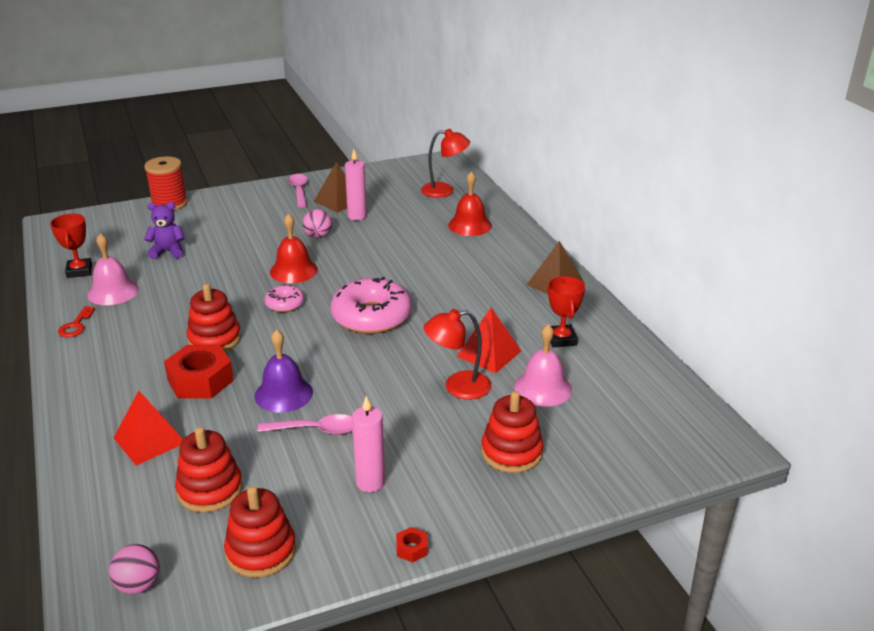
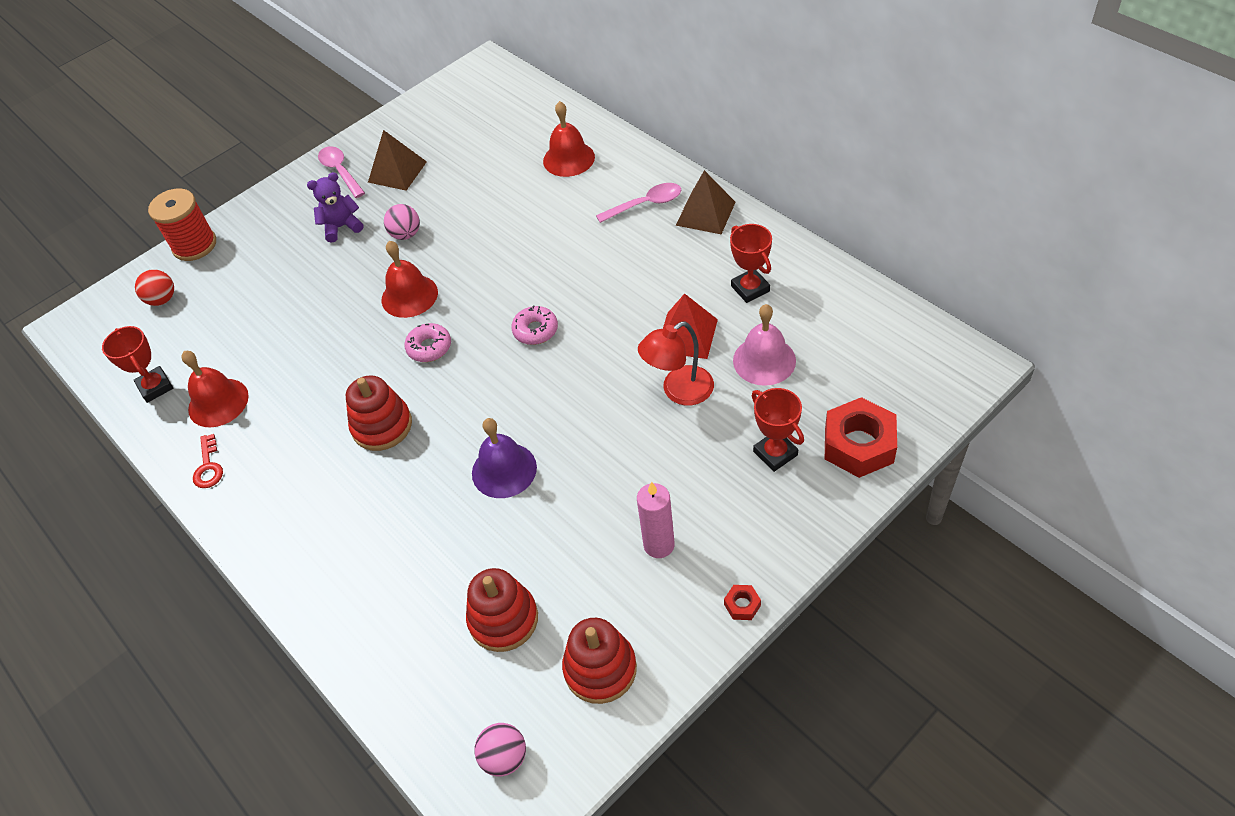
camera: 15 degrees left, 20 degrees up
(113, 292) = (218, 402): pink bell -> red bell
(124, 226) = (162, 299): none -> red ball
(149, 440) = (399, 585): red pyramid -> none
(168, 252) = (243, 320): purple teddy bear -> purple teddy bear (341, 227)
(200, 380) = (403, 487): red nut -> red nut (859, 445)
(316, 430) = (566, 503): pink spoon -> pink spoon (646, 204)
(357, 216) = (433, 188): pink candle -> none
(371, 316) = (535, 330): pink donut -> pink donut, size x0.50
(444, 191) = (511, 115): red lamp -> none
(511, 452) = (775, 453): red stacking toy -> red trophy

